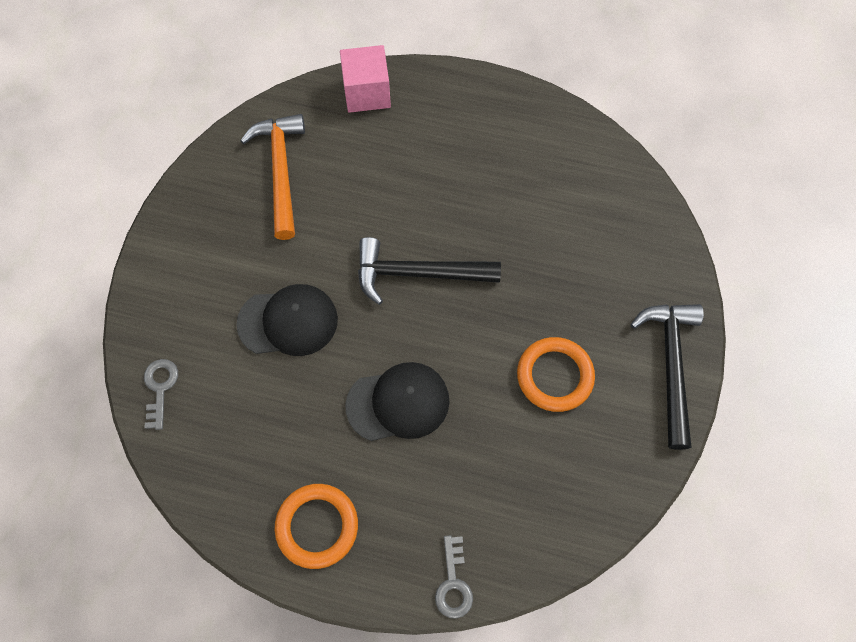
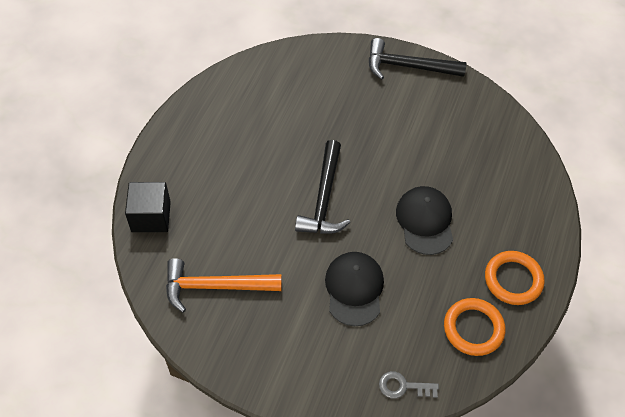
camera: 85 degrees left, 10 degrees down
(367, 93) = (151, 216): pink cube -> black cube
(453, 583) = (549, 202): grey key -> none
(554, 376) = (411, 128): orange ring -> orange ring (473, 328)

